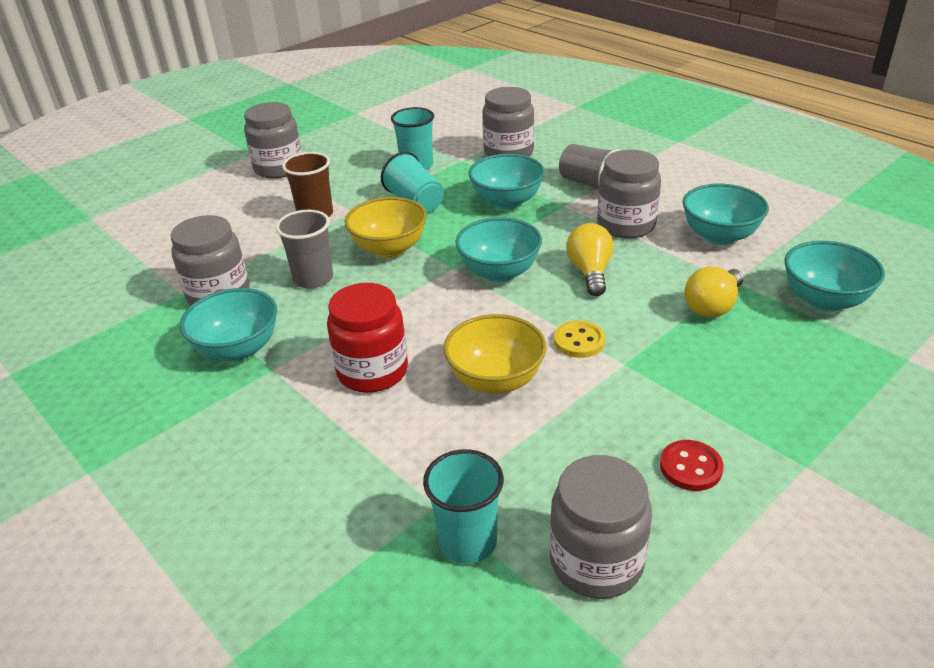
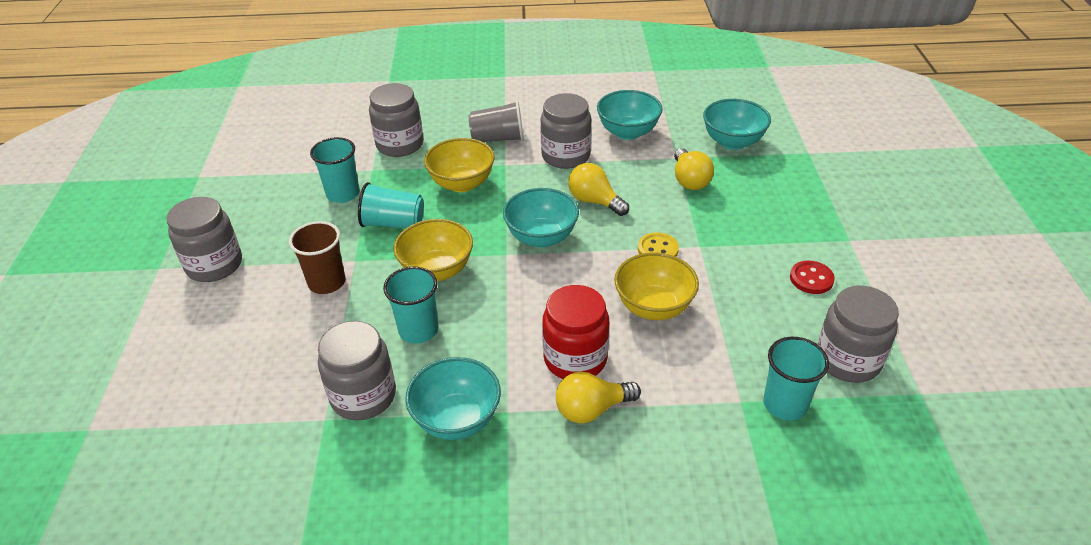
camera: 50 degrees left, 5 degrees up
(313, 278) = (418, 330): grey cup -> turquoise cup
(322, 413) = (592, 409): none -> yellow light bulb
(507, 202) = (462, 183): turquoise bowl -> yellow bowl

